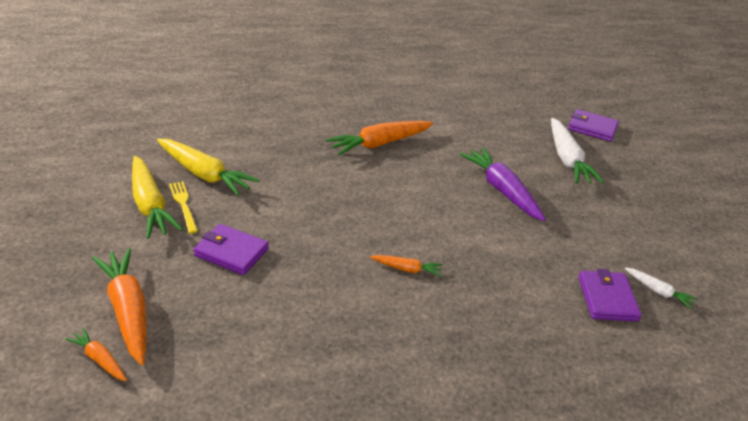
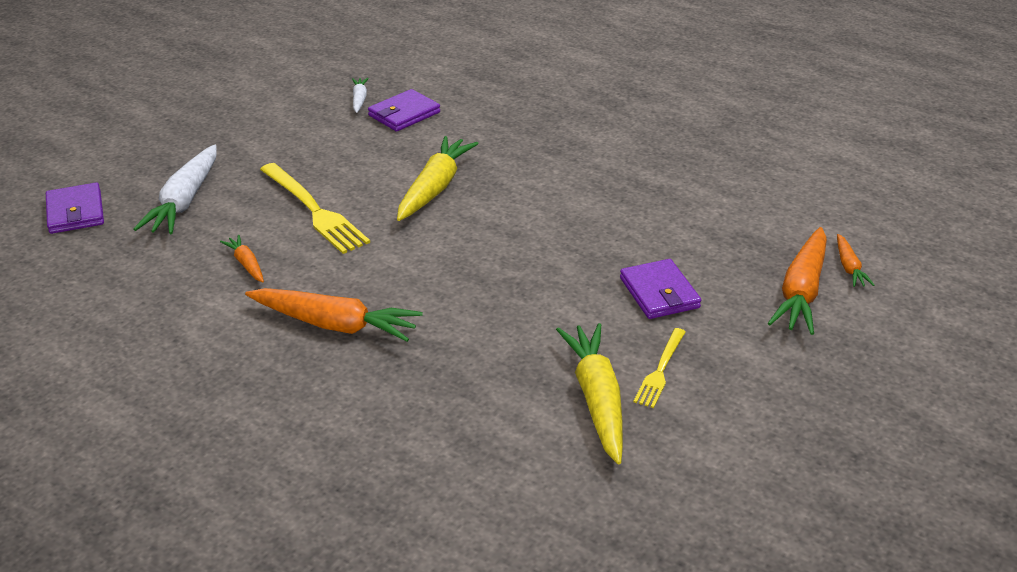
camera: 130 degrees left, 0 degrees up
(150, 205) = (699, 391): yellow carrot -> yellow carrot (434, 188)
(406, 269) = (519, 202): orange carrot -> orange carrot (246, 264)
(502, 190) = (314, 210): purple carrot -> yellow fork
(567, 159) = (185, 201): white carrot -> white carrot turned 150 degrees clockwise

